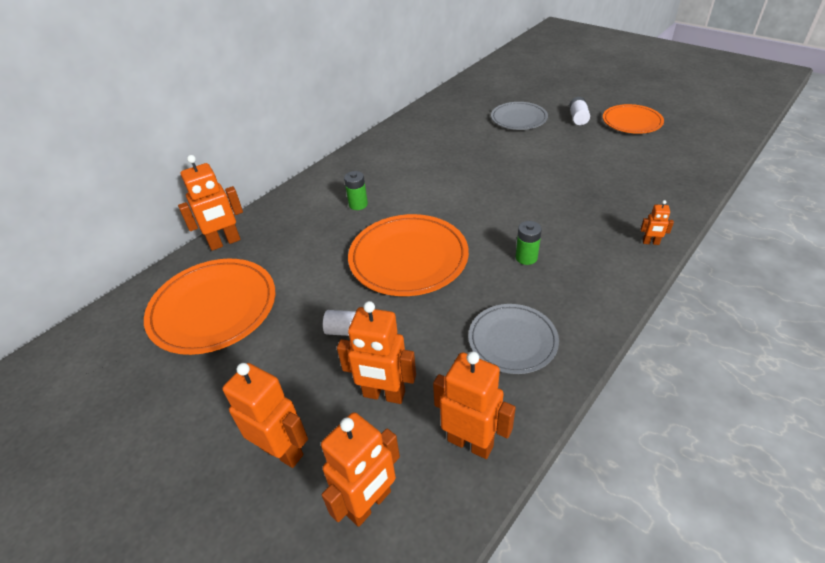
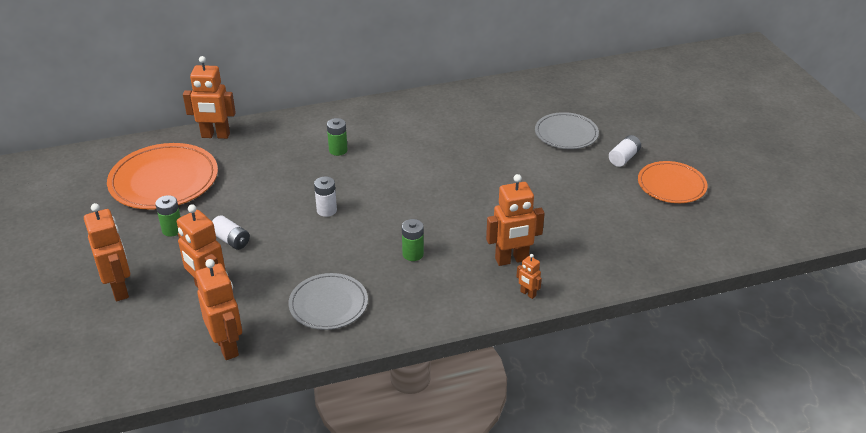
camera: 30 degrees right, 5 degrees down
(275, 353) = (172, 230): none -> green battery
(369, 504) = (136, 343): orange robot -> orange robot (512, 260)
(408, 258) = (326, 210): orange plate -> white battery

